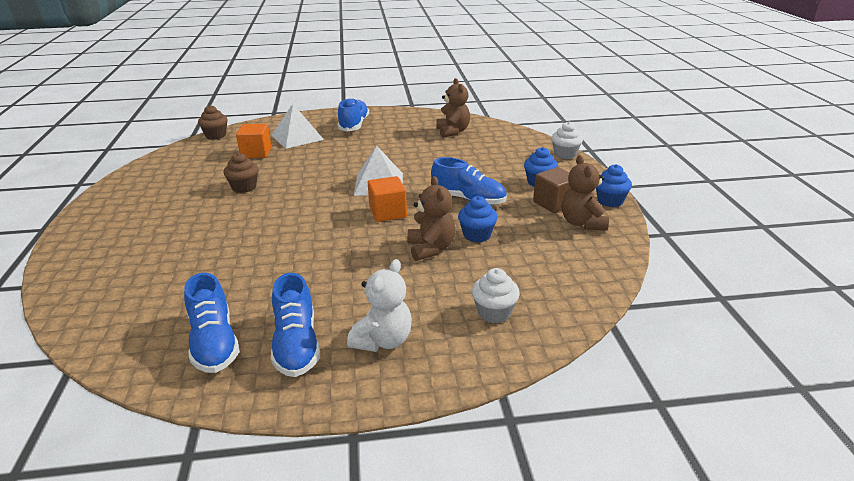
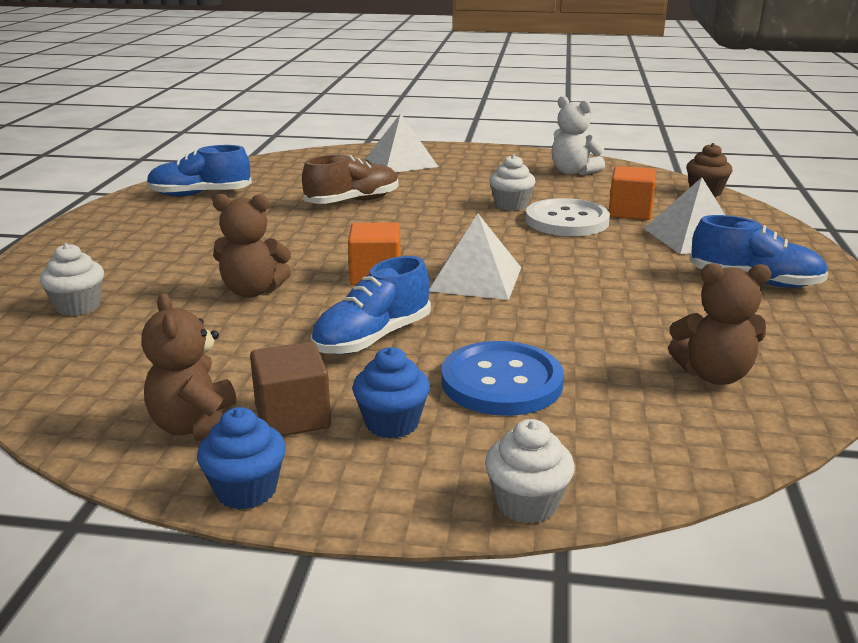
camera: 105 degrees right, 5 degrees down
(116, 247) = (401, 162): none -> white pyramid
(237, 249) = (353, 201): none -> brown shoe
(244, 187) = (511, 205): brown cupcake -> white cupcake
(275, 168) = (567, 221): none -> white button
(296, 345) = (157, 219): blue shoe -> none
(383, 341) = (113, 250): white teddy bear -> white teddy bear (573, 172)
(477, 235) = (255, 326): blue cupcake -> none
(488, 166) = (501, 382): none -> blue button
(582, 223) = (198, 427): brown teddy bear -> brown teddy bear turned 120 degrees counterclockwise

